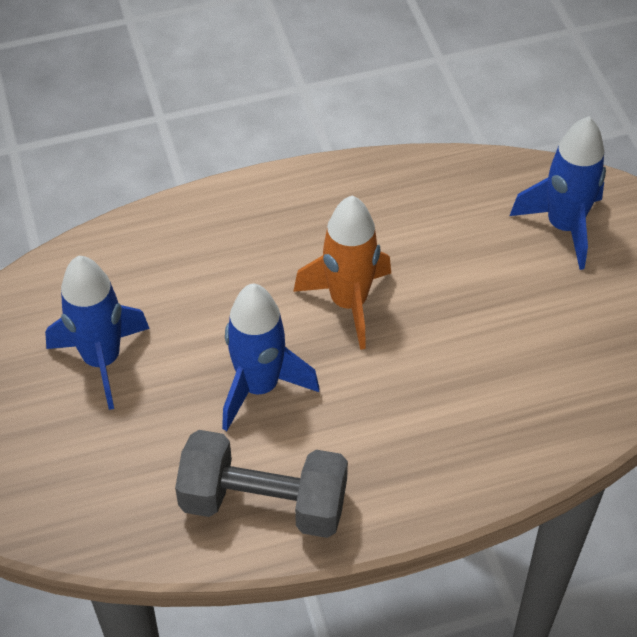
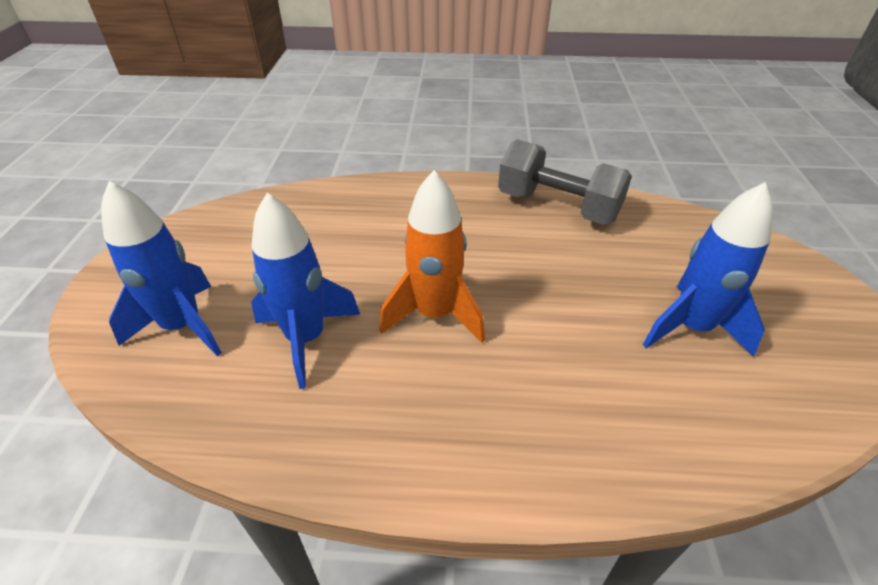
camera: 160 degrees left, 10 degrees down
(259, 387) = (542, 271): blue rocket -> blue rocket (306, 339)

